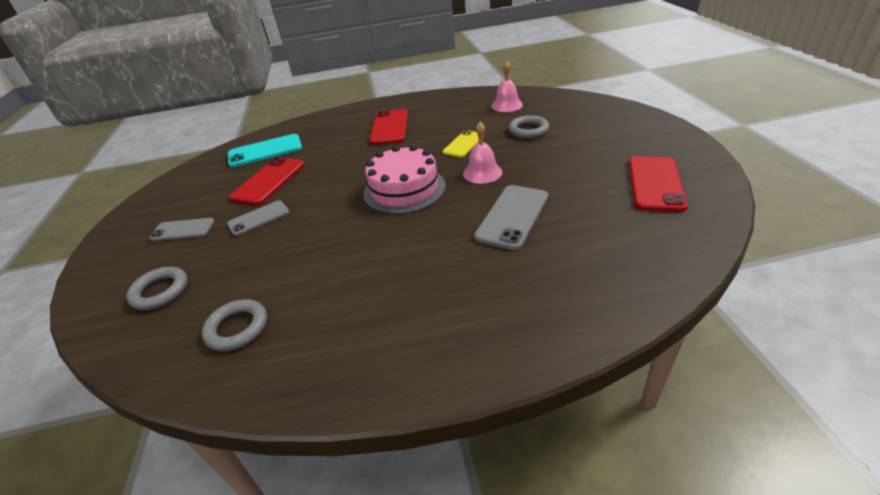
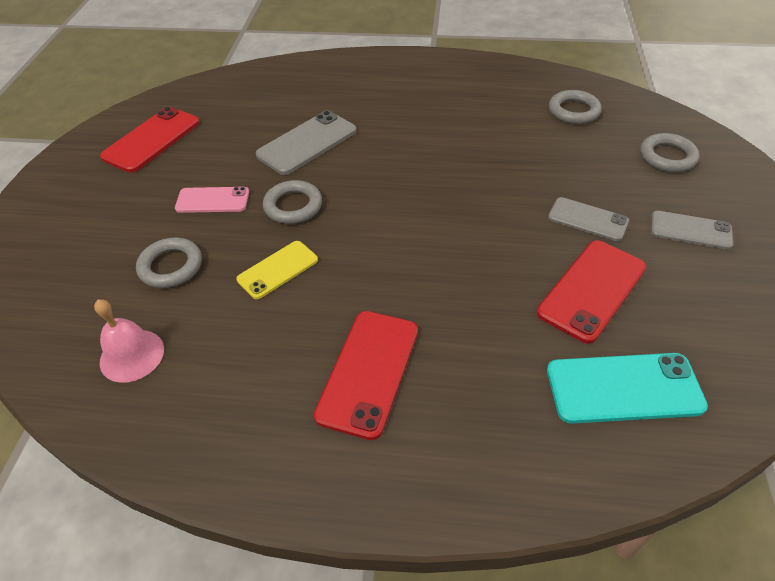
camera: 165 degrees left, 10 degrees up
(258, 218) = (587, 219): grey phone -> grey phone turned 45 degrees clockwise
(404, 189) = (397, 209): pink cake -> none
(482, 173) = (293, 206): pink bell -> grey ring
(544, 161) = (212, 200): none -> pink phone

